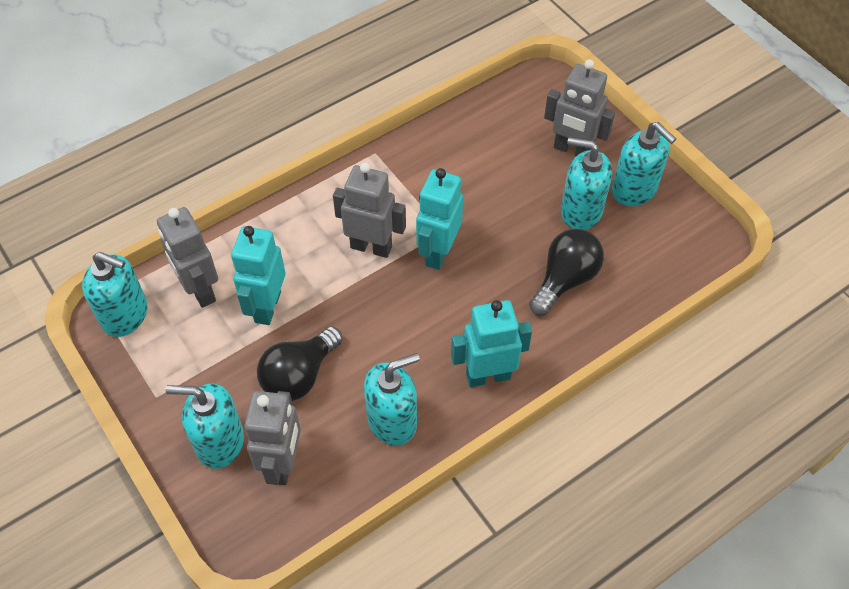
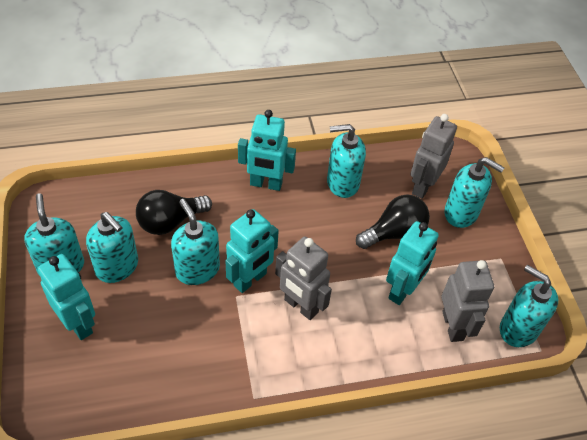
camera: 160 degrees left, 5 degrees down
(499, 241) = (197, 269): none -> turquoise soap dispenser
(572, 150) = (78, 324): grey robot -> turquoise robot

